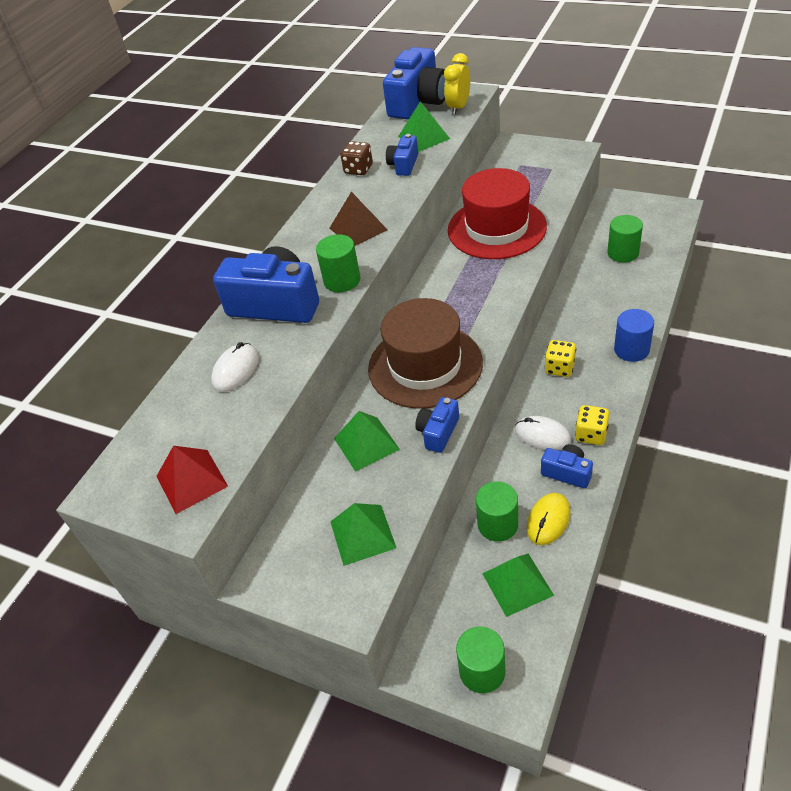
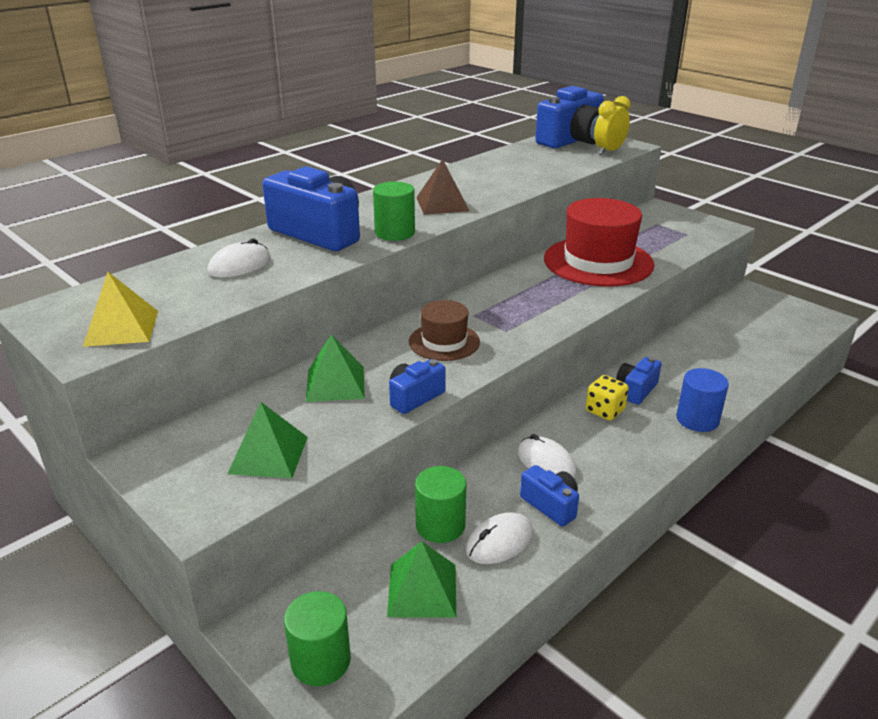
camera: 15 degrees right, 15 degrees down
(191, 481) = (121, 328): red pyramid -> yellow pyramid
(358, 169) = (478, 168): brown dice -> none
(403, 165) = (523, 175): blue camera -> blue camera (636, 390)
(423, 137) = (558, 162): green pyramid -> none
(425, 365) = (444, 342): brown hat -> brown hat, size x0.55
(548, 520) = (499, 542): yellow mouse -> white mouse
(591, 434) = (602, 479): yellow dice -> none
(623, 253) = (738, 337): green cylinder -> none

